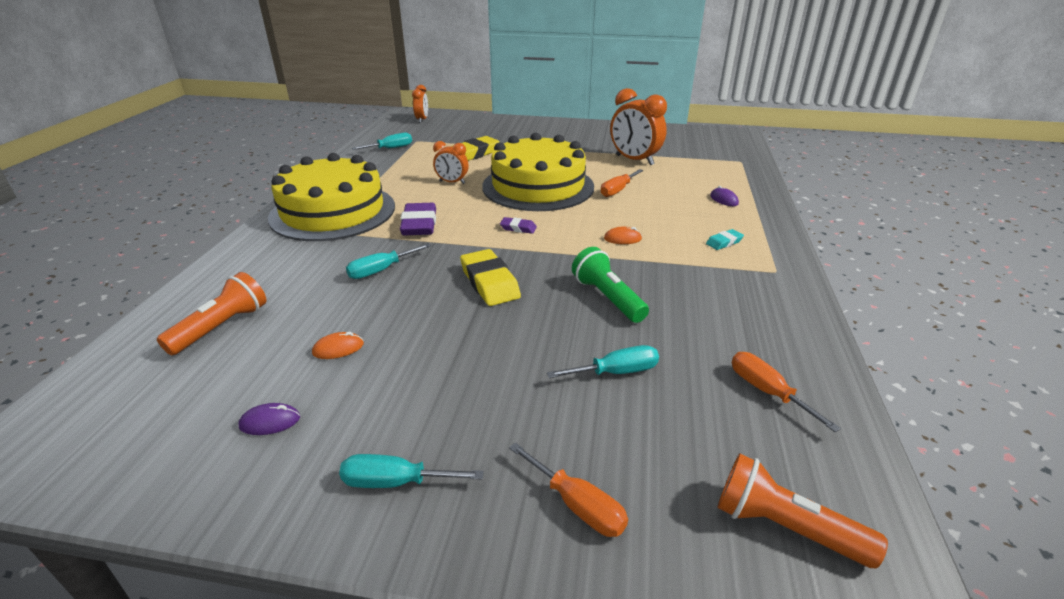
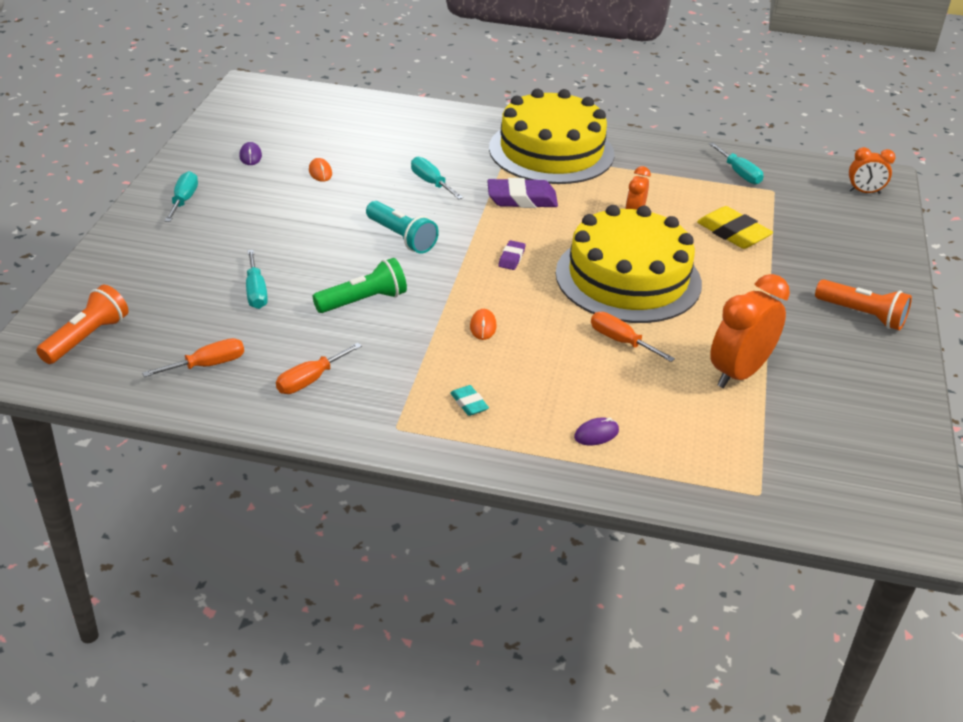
camera: 90 degrees right, 5 degrees up
(221, 327) = (358, 126): orange flashlight -> orange flashlight (862, 315)
(489, 282) = (401, 237): yellow eraser -> turquoise flashlight
(577, 505) = (139, 262): orange screwdriver -> orange screwdriver (310, 380)

